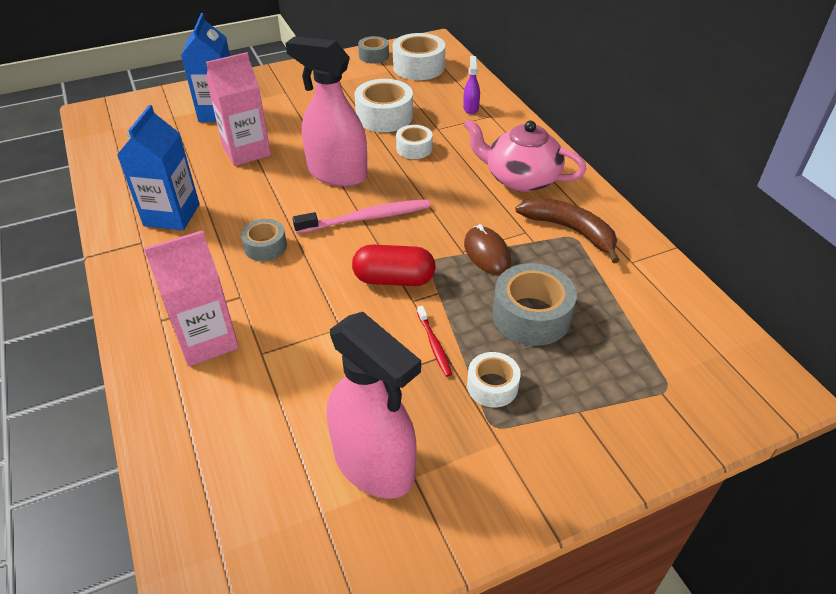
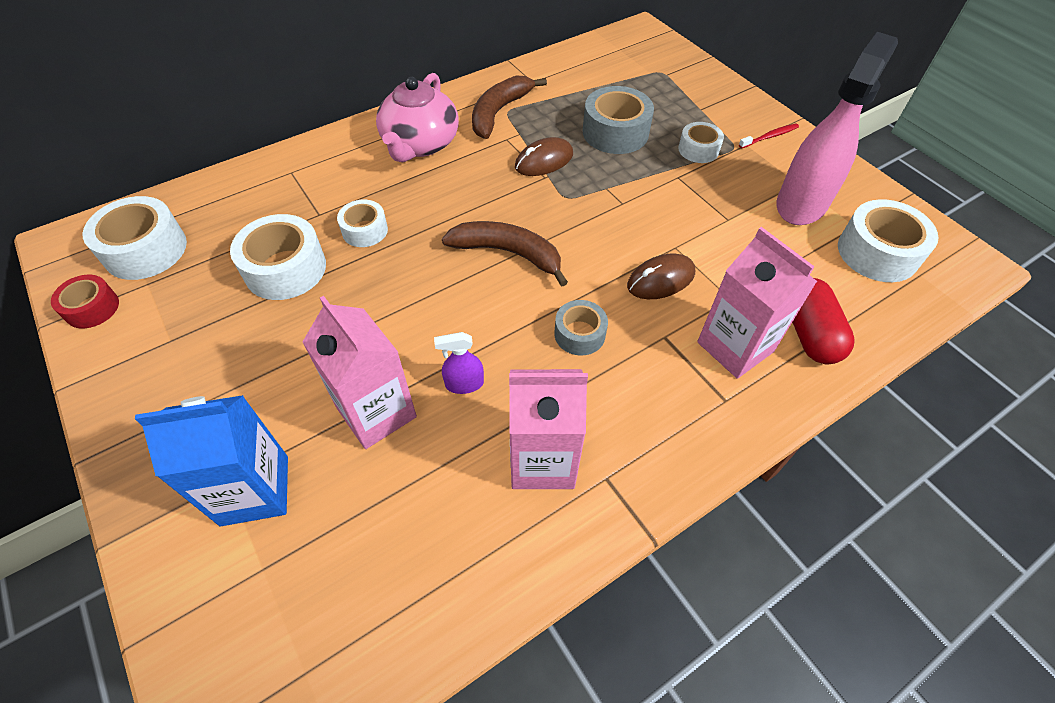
camera: 100 degrees left, 10 degrees up
(172, 215) = (542, 460): blue carton -> pink carton
(270, 518) = (877, 252): none -> white tape
(302, 307) = (661, 279): none -> brown mouse
(337, 174) = (425, 295): pink spray bottle -> none
(366, 218) = (508, 253): pink toothbrush -> brown banana
(374, 56) = (92, 308): grey tape -> red tape
(394, 279) = (599, 219): red capsule -> red capsule (809, 333)
(434, 345) = (670, 184): red toothbrush -> red toothbrush (769, 137)
(471, 108) = (271, 189): purple spray bottle -> purple spray bottle (464, 384)

